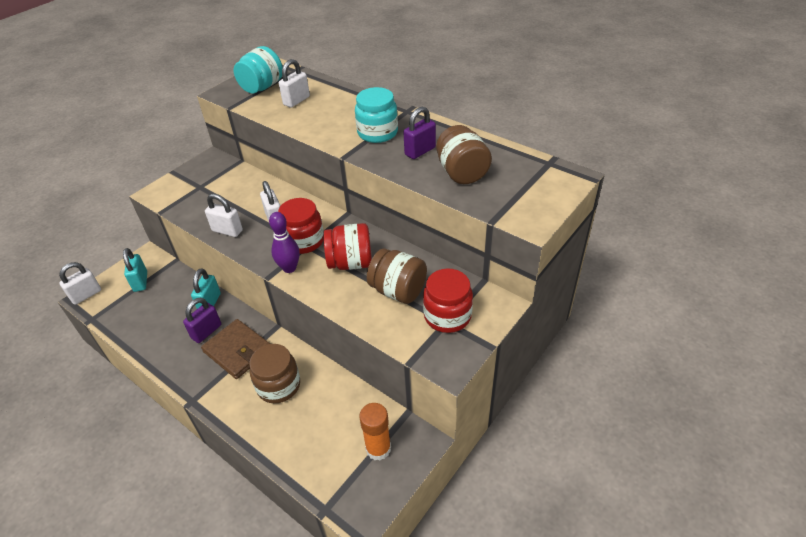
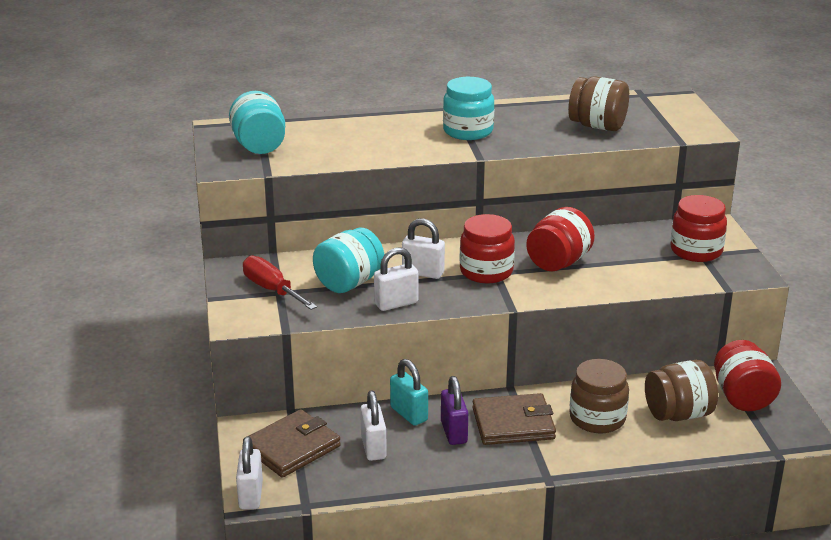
camera: 50 degrees left, 15 degrees down
(141, 282) = (292, 447): turquoise padlock -> brown wallet
(199, 183) = (272, 290): none -> red screwdriver
(234, 202) = (349, 283): none -> turquoise jar
(289, 268) = (517, 293): purple bowling pin -> none
(296, 101) = (328, 141): white padlock -> white padlock (373, 447)
(378, 448) = (742, 398): orange glue stick -> red jar
(398, 291) = (632, 257): brown jar -> brown jar (678, 414)
(420, 151) = (533, 127): purple padlock -> none

